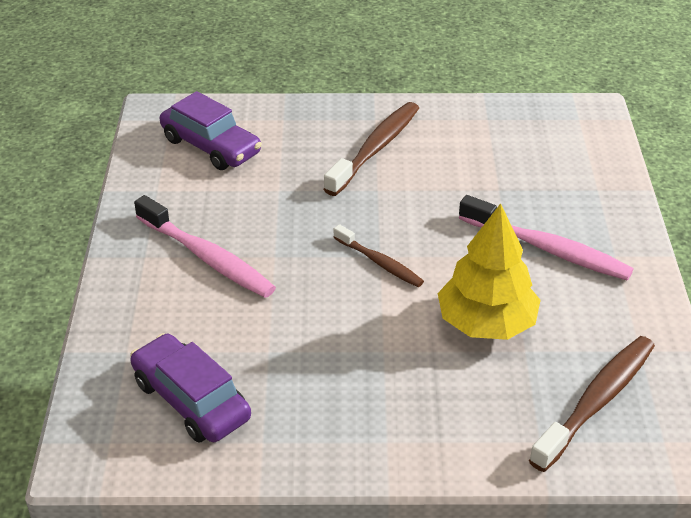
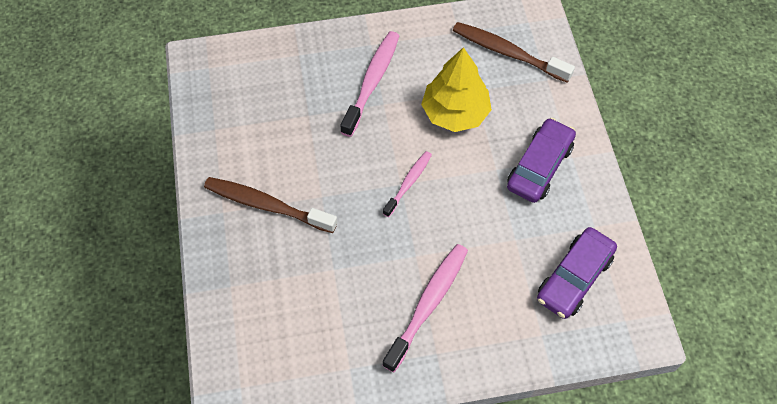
camera: 100 degrees left, 20 degrees up
(211, 146) = (279, 339): purple car -> purple car (539, 166)
(380, 263) = (408, 183): brown toothbrush -> pink toothbrush

